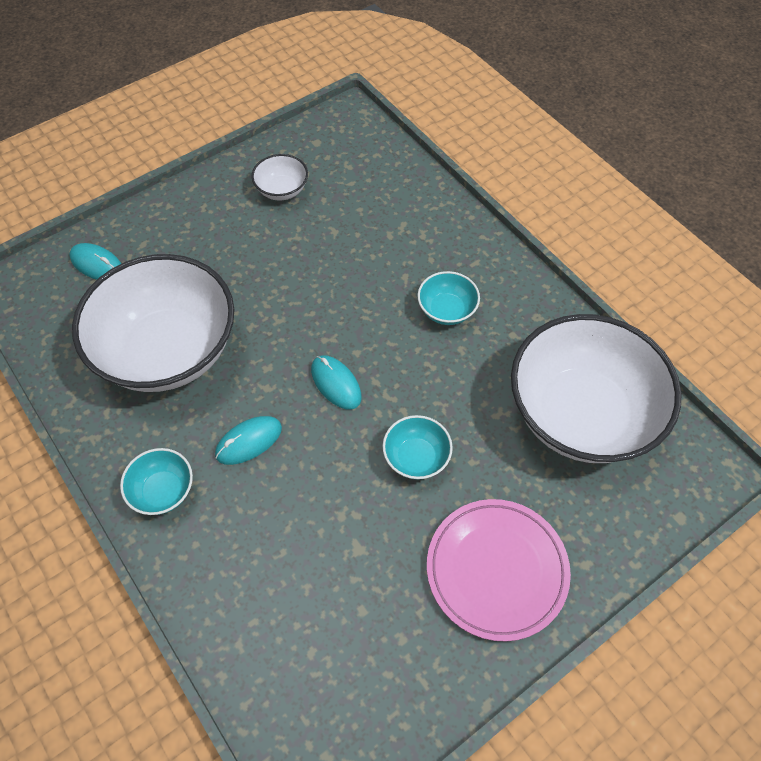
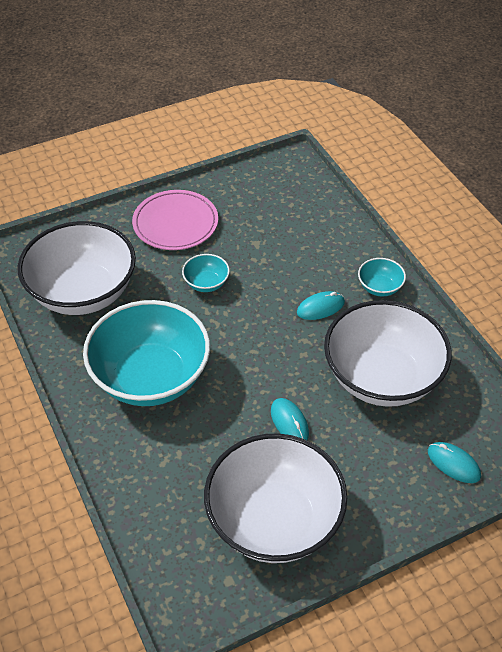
camera: 170 degrees left, 10 degrees down
(282, 190) = (274, 521): white bowl -> white bowl, size x2.39
(336, 383) = (252, 336): turquoise mouse -> turquoise mouse (289, 422)
(446, 310) = (151, 377): turquoise bowl -> turquoise bowl, size x2.39

